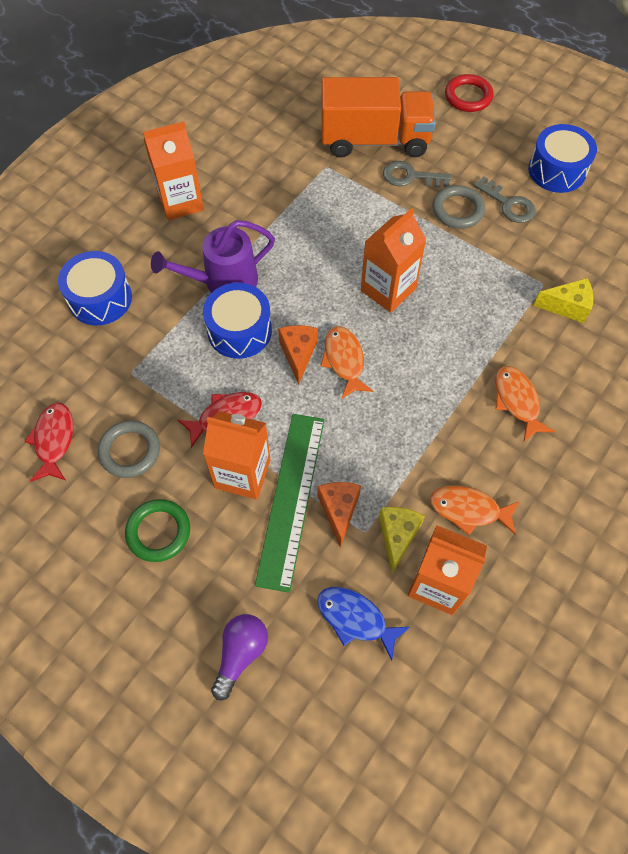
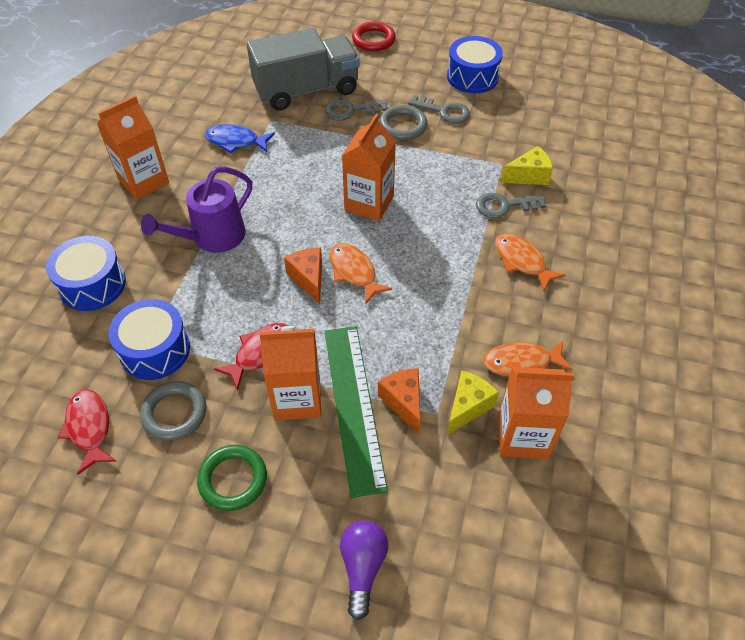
camera: 20 degrees left, 10 degrees down
(239, 330) = (244, 274): blue drum -> blue drum (155, 350)
(355, 619) = (461, 494): blue fish -> blue fish (236, 141)
(374, 140) = (306, 90): orange truck -> grey truck
(397, 536) = (468, 407): yellow cheese -> yellow cheese turned 45 degrees clockwise
(525, 333) = (504, 206): none -> grey key

